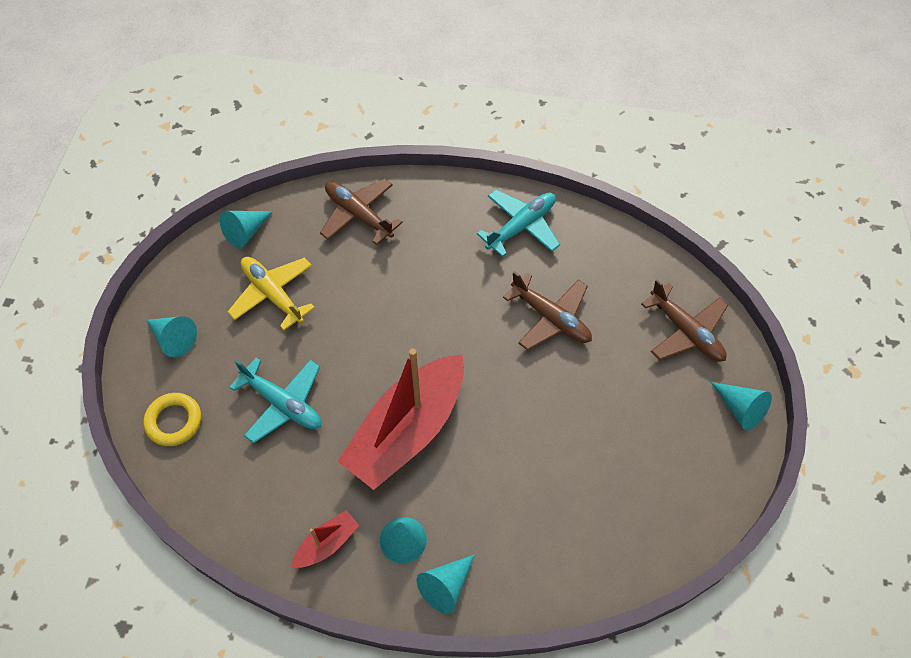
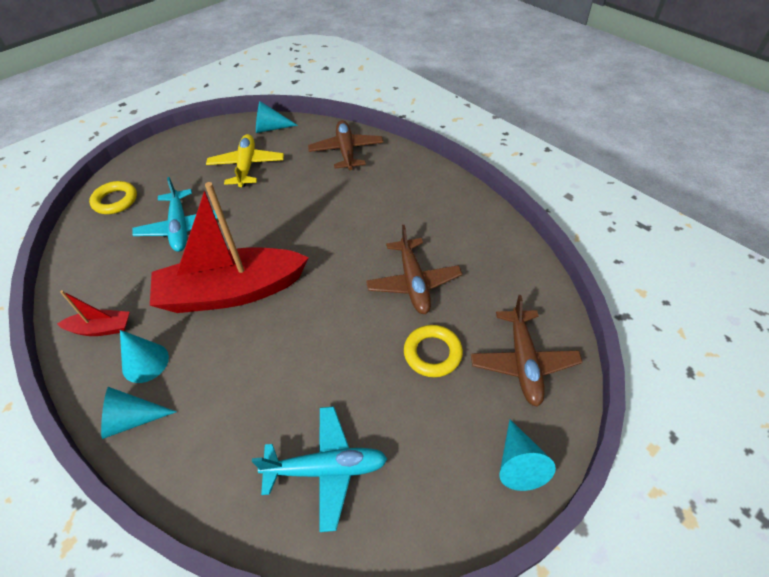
camera: 40 degrees right, 10 degrees down
(173, 339) = (168, 160): turquoise cone -> none
(521, 226) = (452, 212): turquoise plane -> turquoise plane (326, 469)
(619, 369) = (432, 353): none -> yellow ring

